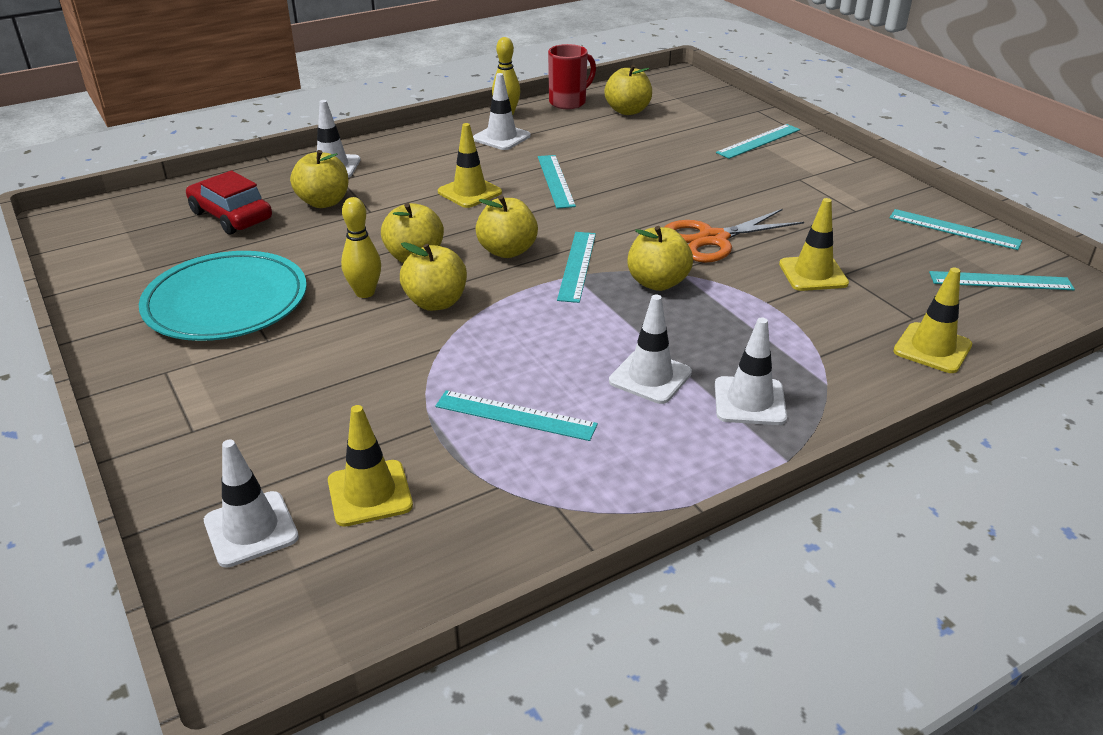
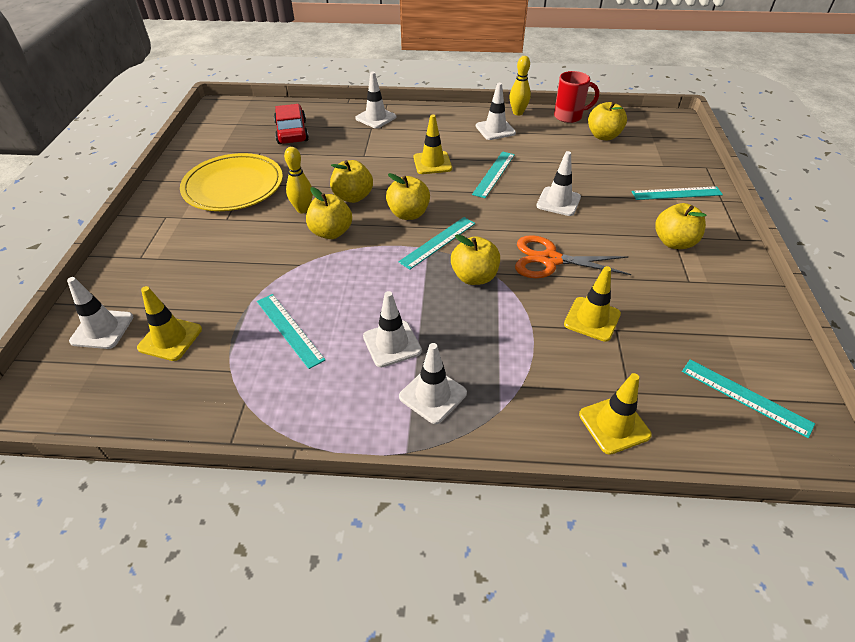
camera: 35 degrees right, 10 degrees up
(226, 302) = (233, 186): turquoise plate -> yellow plate
(324, 202) = (346, 140): yellow apple -> yellow apple (674, 242)
(656, 185) = (558, 201): none -> white traffic cone
(954, 229) = (758, 333): turquoise ruler -> none

